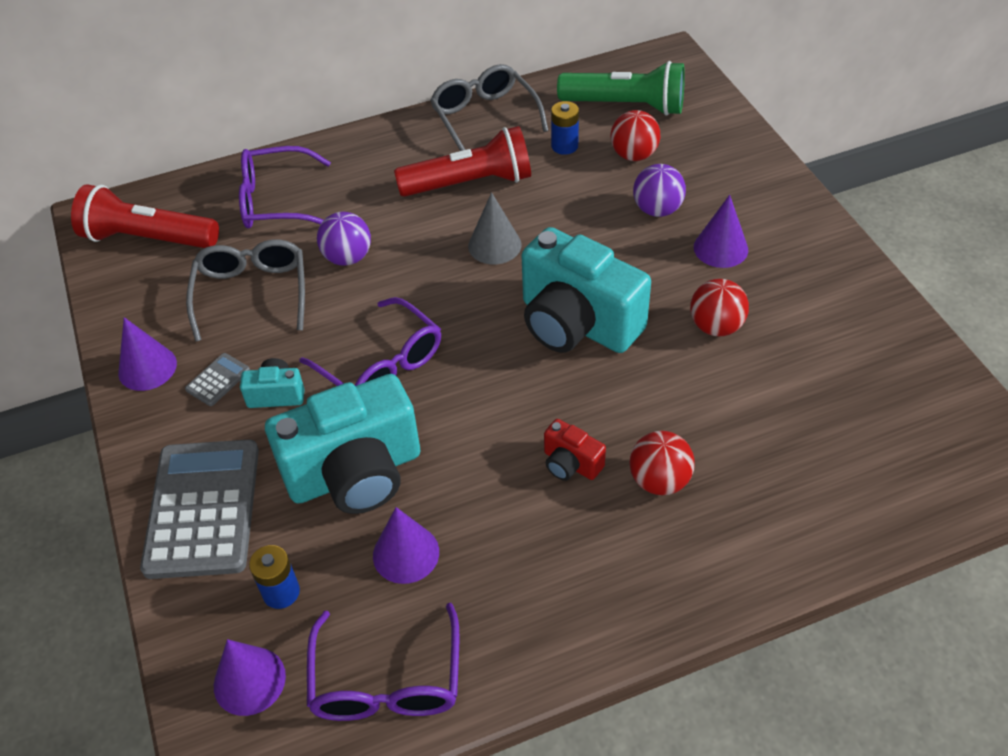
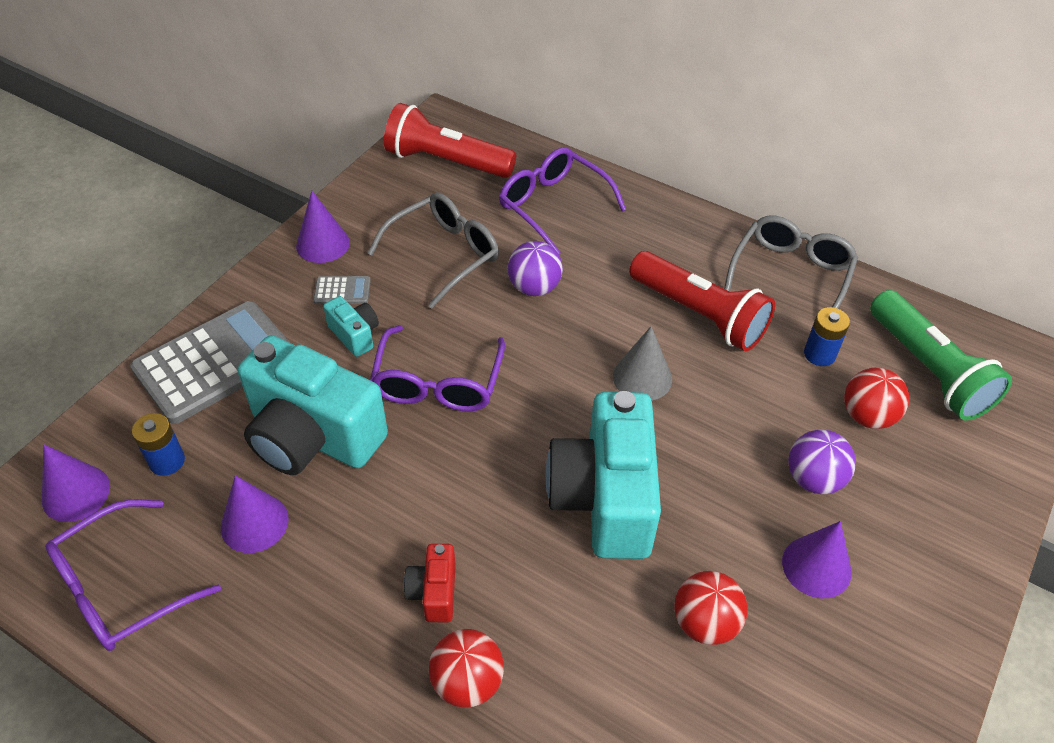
camera: 50 degrees right, 0 degrees up
(148, 238) = (446, 161): red flashlight -> red flashlight turned 45 degrees counterclockwise

